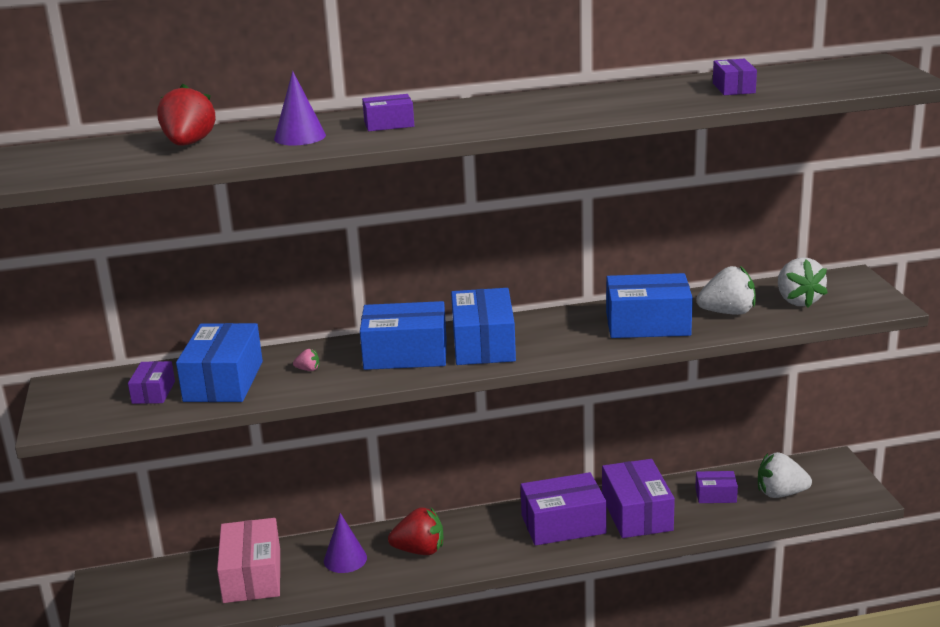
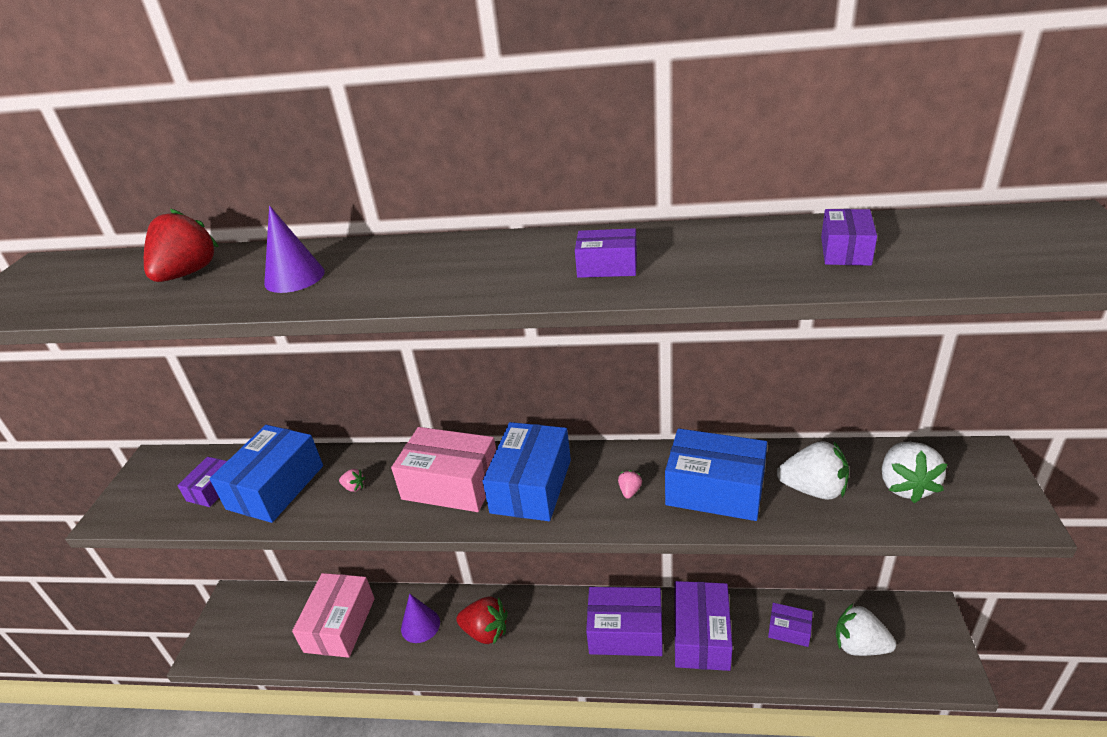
camera: 20 degrees right, 10 degrees up
(389, 124) = (398, 267): purple box -> purple box (607, 266)
(405, 354) = (451, 484): blue box -> pink box
(575, 335) = (630, 491): none -> pink strawberry

